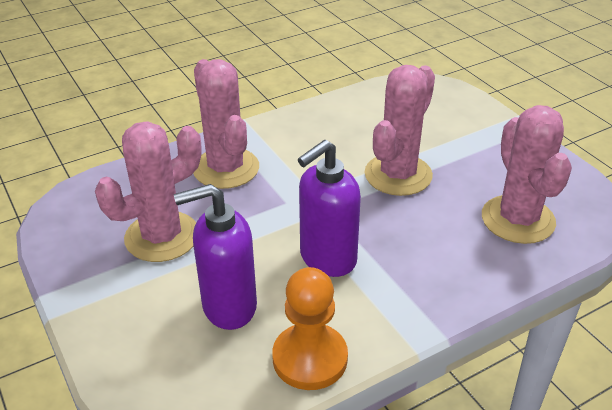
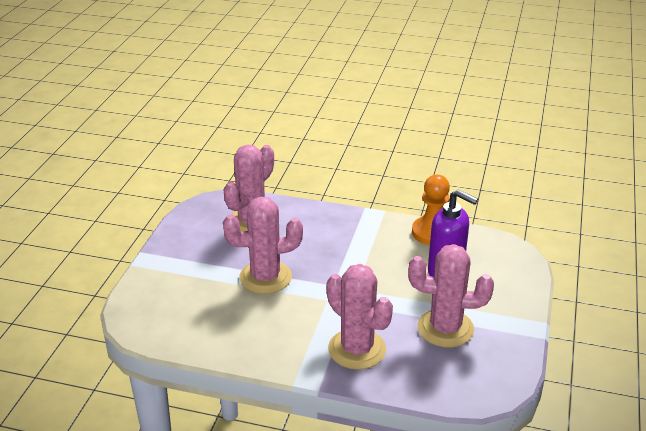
camera: 135 degrees left, 5 degrees down
(226, 168) = (357, 349): pink cactus -> pink cactus turned 60 degrees counterclockwise
(327, 259) = (370, 262): purple soap dispenser -> none

